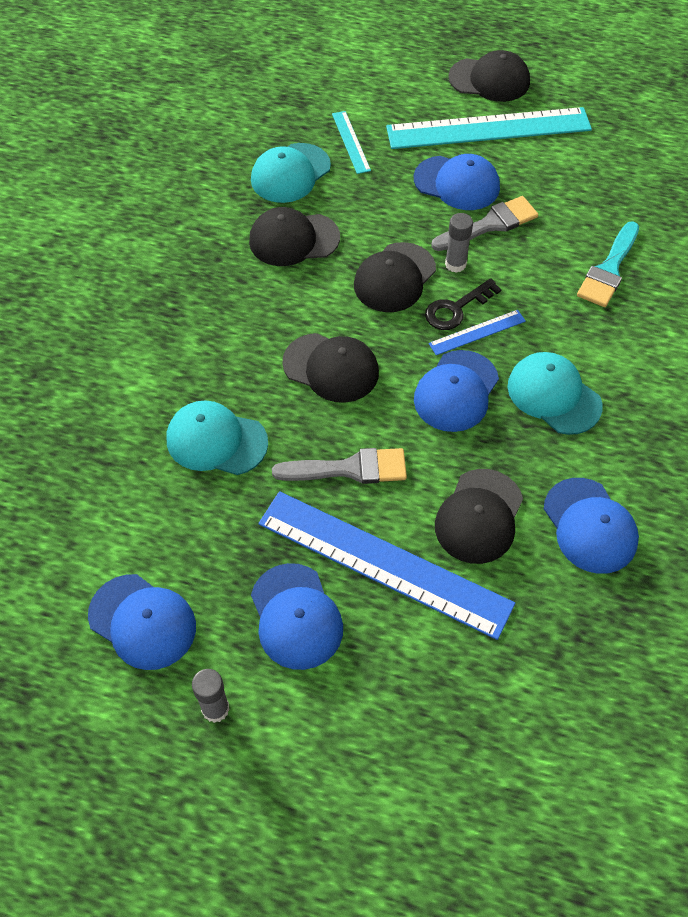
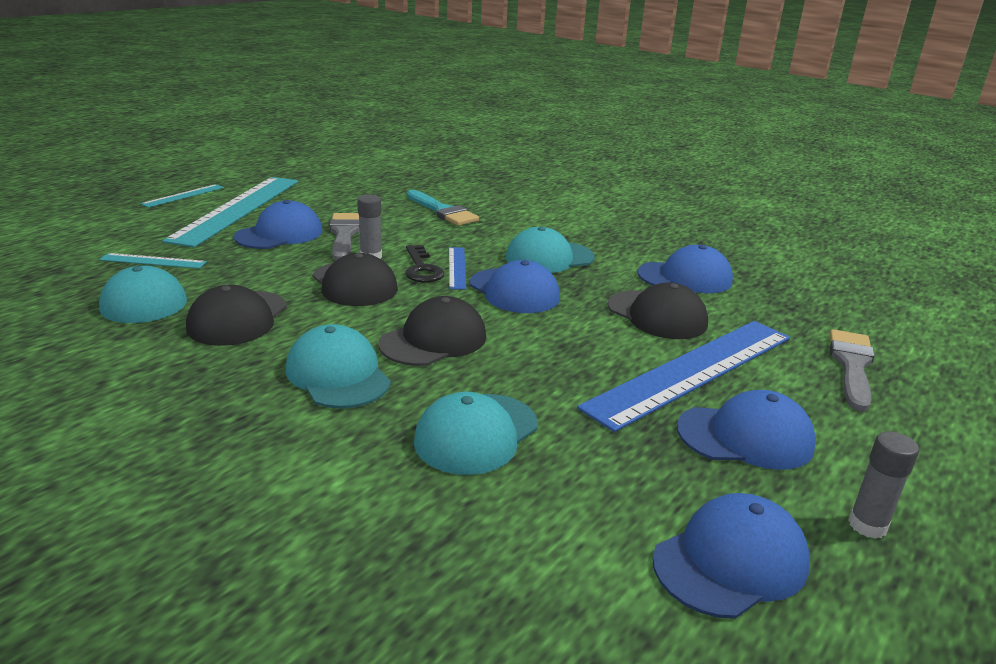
camera: 70 degrees left, 30 degrees down
(249, 333) = (338, 375): none -> turquoise cap
(349, 469) = (569, 361): grey brush -> grey brush (852, 365)
(489, 80) = (183, 196): black cap -> turquoise ruler

